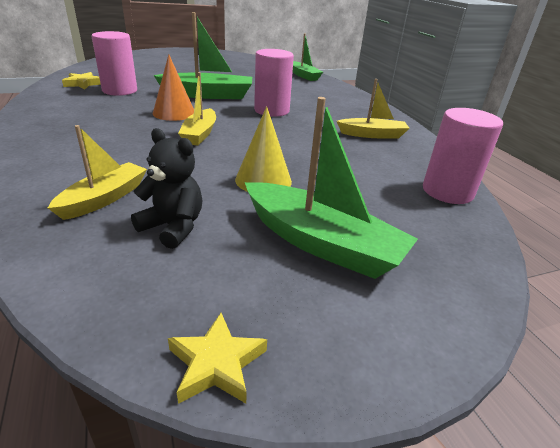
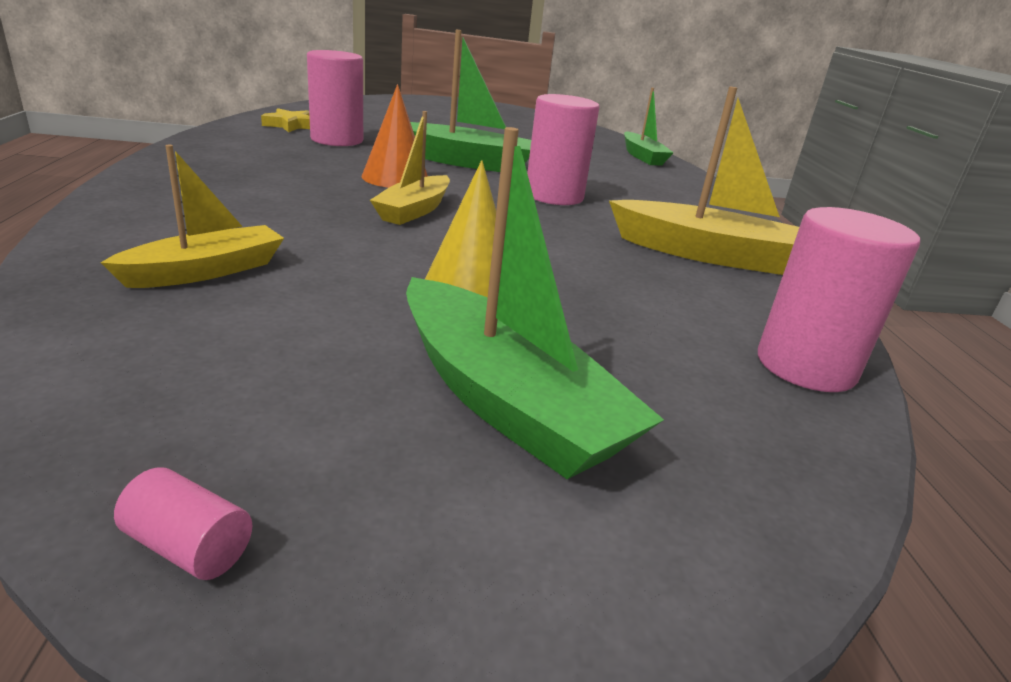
camera: 15 degrees right, 5 degrees down
(173, 227) = (276, 328): black teddy bear -> none
(216, 364) = (189, 546): yellow star -> pink cylinder
(372, 135) = (711, 255): yellow boat -> yellow boat, size x1.60

